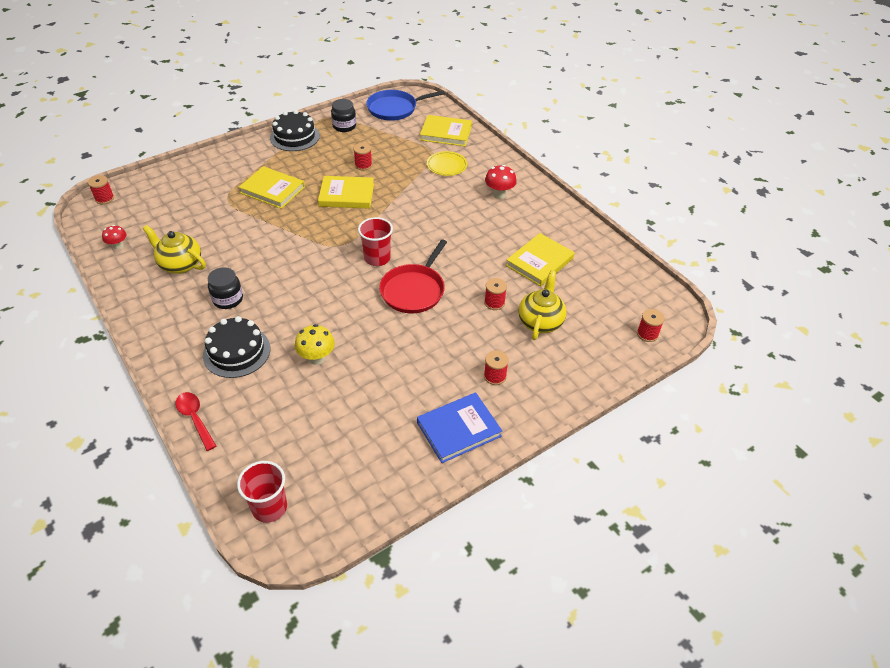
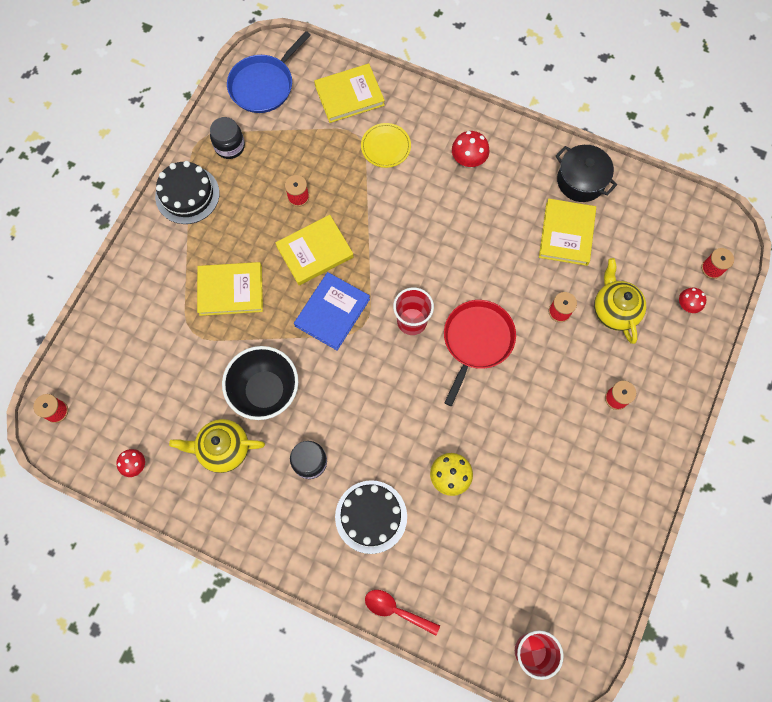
camera: 30 degrees left, 25 degrees up
(239, 248) = (265, 391): none -> black bowl
(414, 290) = (476, 341): red pan -> red pan turned 150 degrees counterclockwise
(458, 429) = (624, 474): blue book -> blue book (332, 312)
(576, 238) = (580, 181): none -> black pot
(606, 347) = (686, 305): none -> red mushroom

